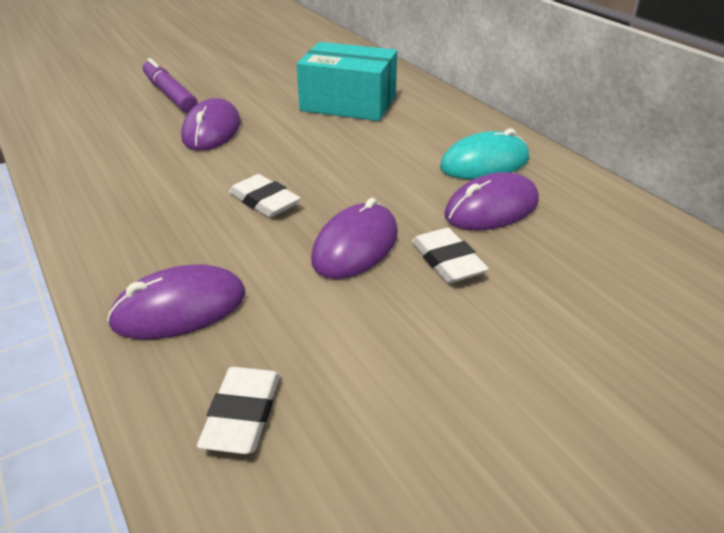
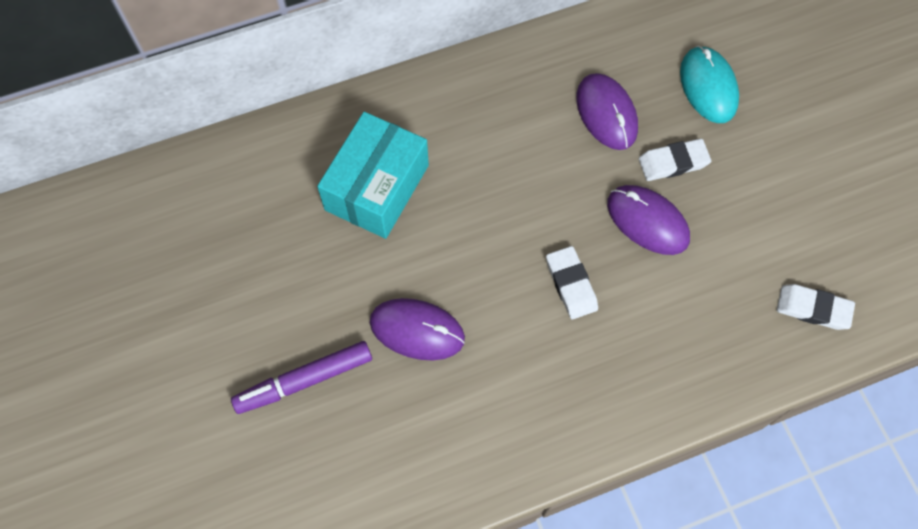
camera: 80 degrees left, 30 degrees up
(179, 308) = (712, 349): purple mouse -> none
(264, 201) = (571, 284): white eraser -> white eraser turned 75 degrees counterclockwise
(484, 163) = (531, 97): turquoise mouse -> turquoise mouse (708, 87)

